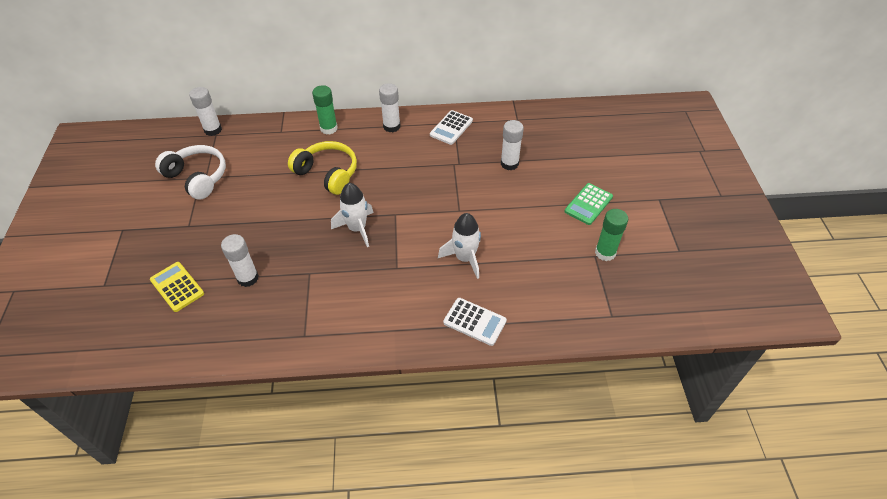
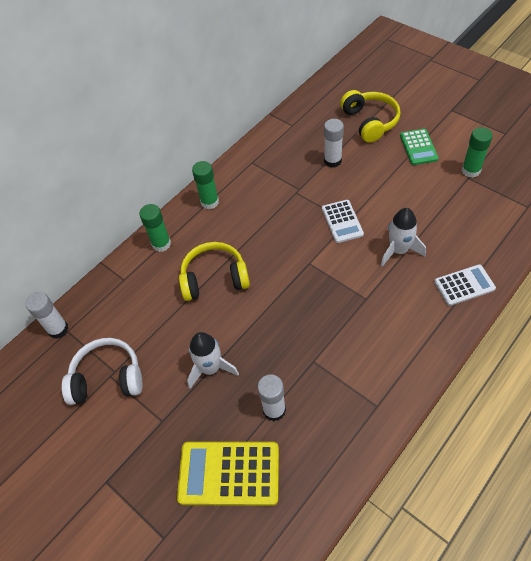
camera: 40 degrees left, 5 degrees up
(177, 287) = (229, 473): yellow calculator -> yellow calculator, size x1.62
(357, 228) = (298, 297): white rocket -> white rocket (211, 368)
(391, 126) = (209, 202): white glue stick -> green glue stick
(451, 128) = (255, 167): white calculator -> white calculator (342, 221)
(578, 159) = (370, 122): none -> yellow headphones

